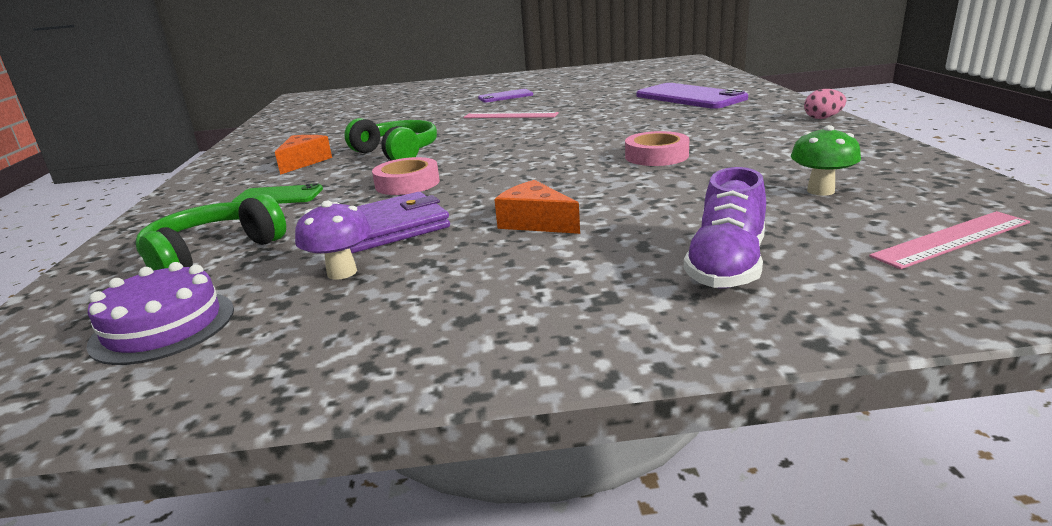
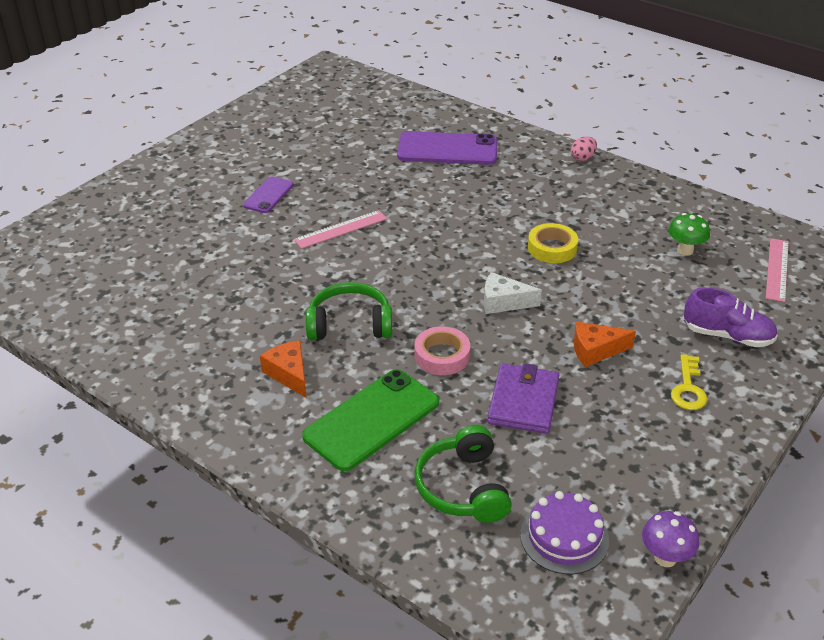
camera: 50 degrees left, 15 degrees up
(278, 196) = (372, 419): green phone -> green phone, size x1.81
(342, 272) = (573, 448): purple mushroom -> purple mushroom (665, 557)
(531, 172) = (503, 302): none -> white cheese
(565, 285) = (688, 388): none -> yellow key
(656, 156) = (552, 248): pink tape -> yellow tape
(726, 266) = (727, 336): purple shoe -> purple shoe turned 45 degrees counterclockwise

